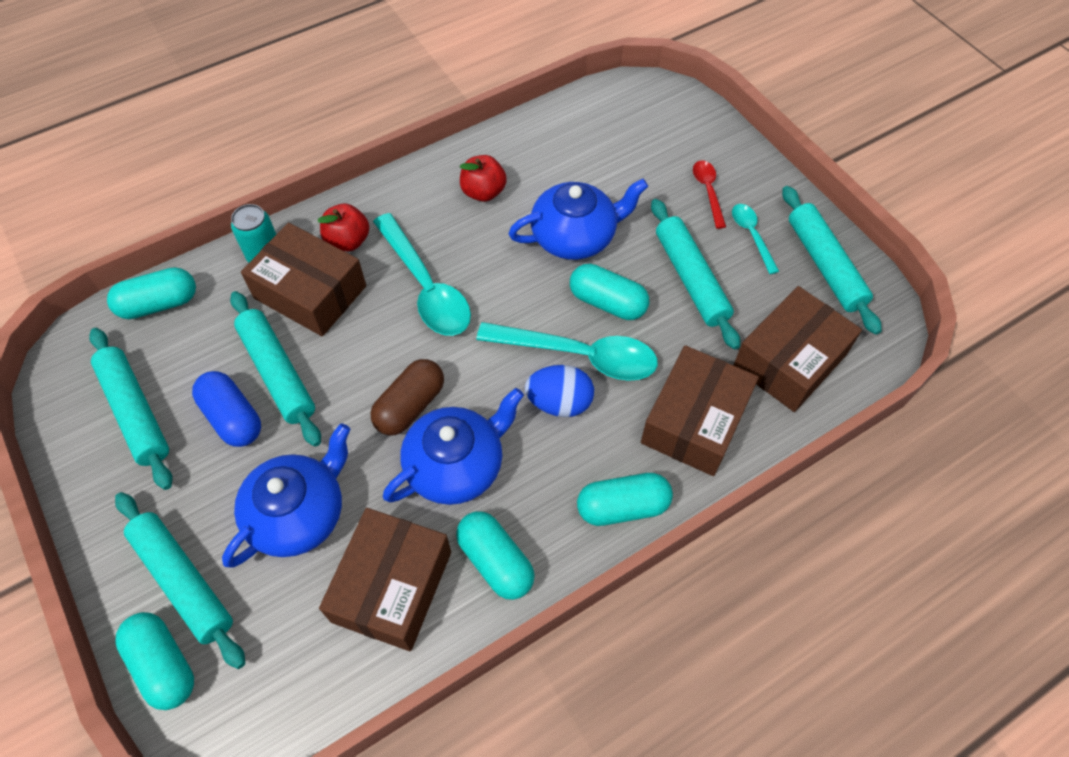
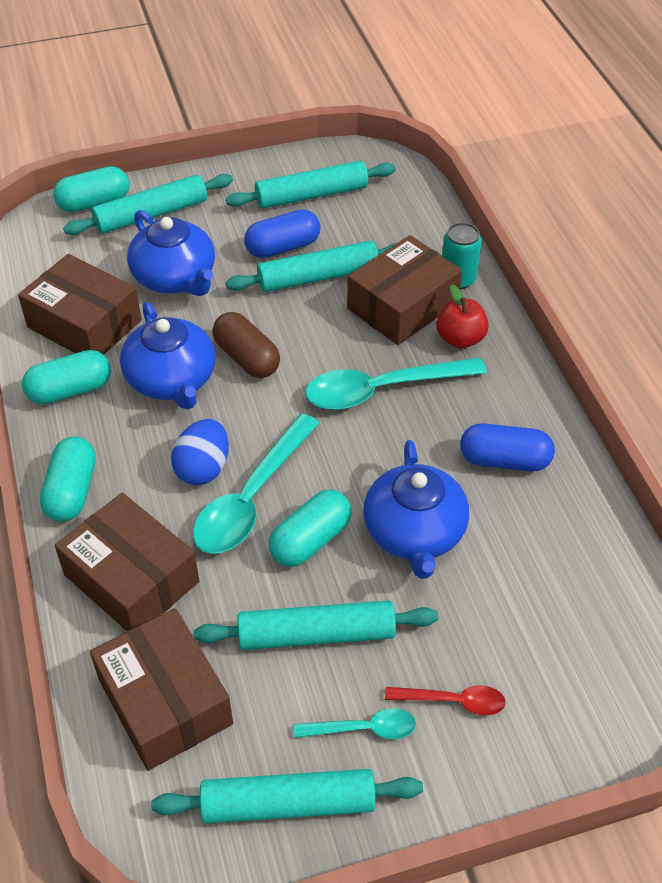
camera: 105 degrees right, 10 degrees down
(159, 304) = (420, 211): turquoise capsule -> none
(483, 192) = (504, 460): red apple -> blue capsule

